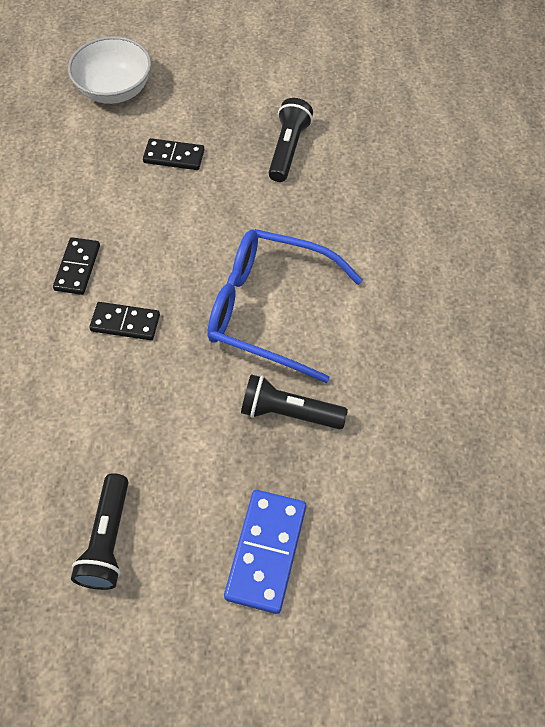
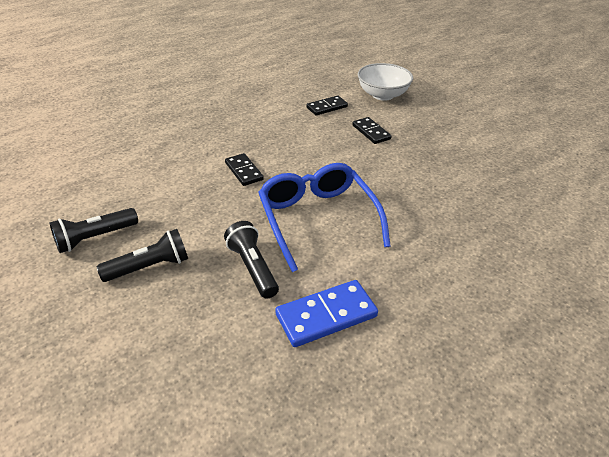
camera: 50 degrees right, 20 degrees down
(77, 267) = (259, 139): black domino -> black domino (327, 107)
(266, 551) = (138, 313): blue domino -> blue domino (326, 316)
(288, 149) = (439, 167): black flashlight -> black flashlight (150, 267)

